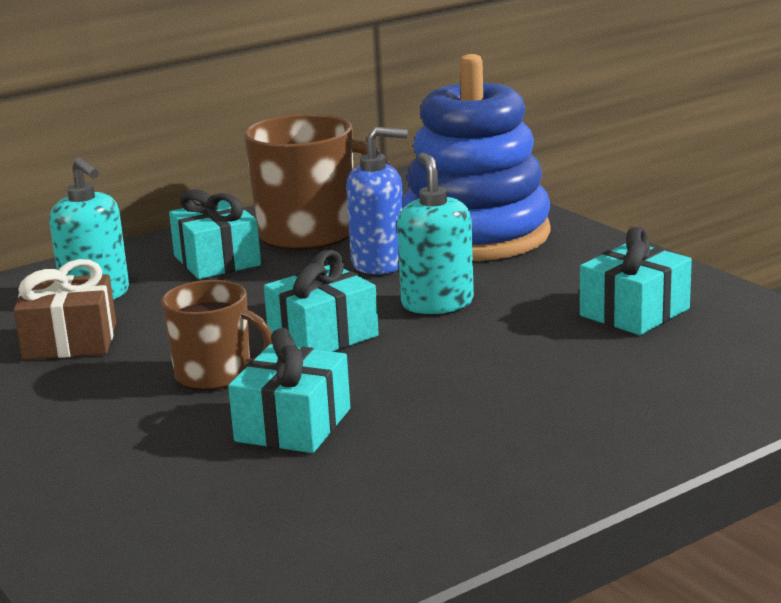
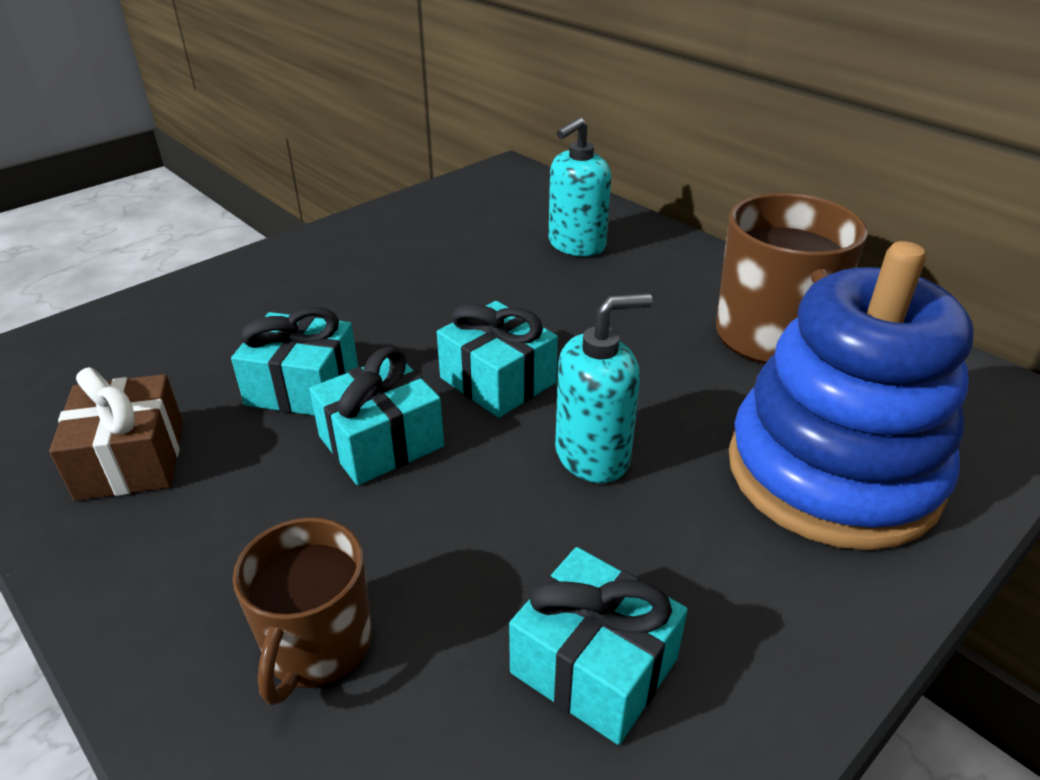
camera: 80 degrees right, 15 degrees up
(70, 341) = (481, 250): brown gift -> brown gift (131, 460)
(215, 375) = (412, 329): brown mug -> brown mug (317, 645)
(217, 261) = (674, 291): turquoise gift -> turquoise gift (381, 441)
(379, 263) = (701, 397): blue soap dispenser -> none

